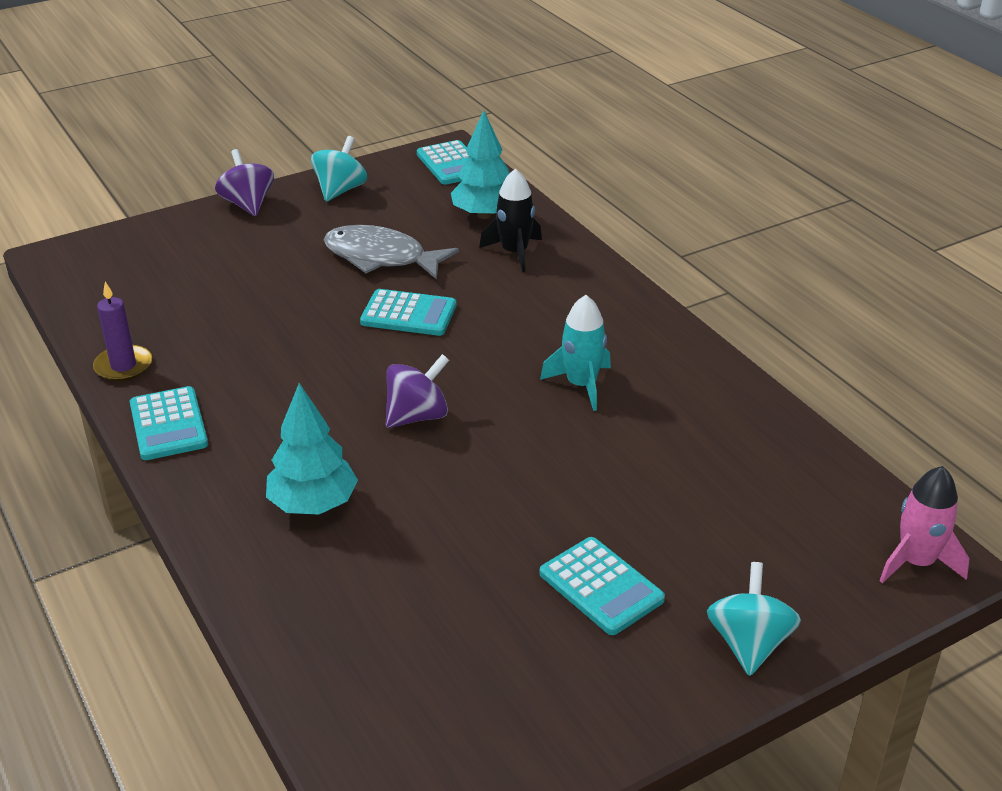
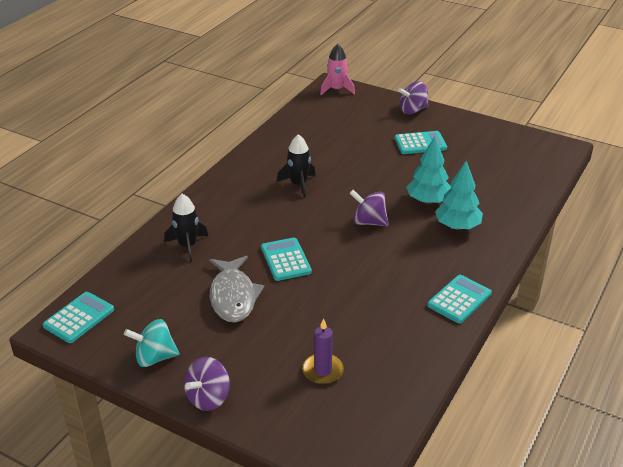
camera: 120 degrees left, 0 degrees up
(123, 366) = (435, 347): purple candle -> purple candle (323, 370)
(484, 215) = (147, 274): turquoise tree -> turquoise tree (428, 201)
(581, 385) = (298, 184): turquoise rocket -> black rocket
(601, 587) = (420, 143): turquoise calculator -> turquoise calculator turned 60 degrees clockwise
(748, 643) = (412, 110): turquoise spinning top -> purple spinning top

